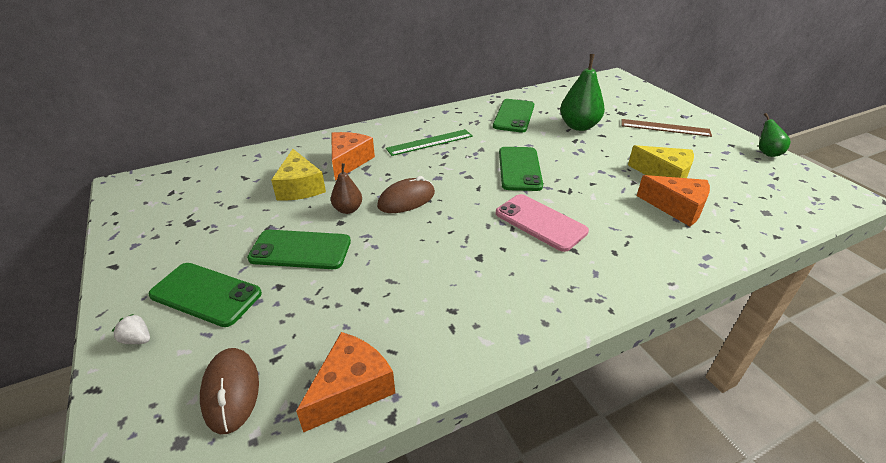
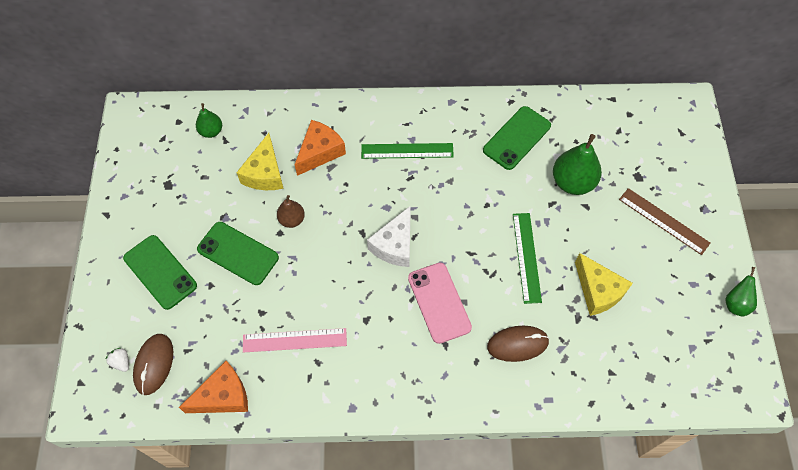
camera: 25 degrees right, 25 degrees up
(137, 339) = (109, 295): white strawberry -> white strawberry (121, 362)
(226, 175) = (211, 131): none -> green pear
(406, 200) = (344, 227): brown mouse -> brown mouse (517, 344)
(412, 300) = (294, 340): none -> pink ruler
(465, 198) = (395, 245): none -> white cheese
(519, 169) = (467, 225): green phone -> none
(587, 173) = (526, 257): none -> green ruler
(676, 207) = (572, 336): orange cheese -> none

